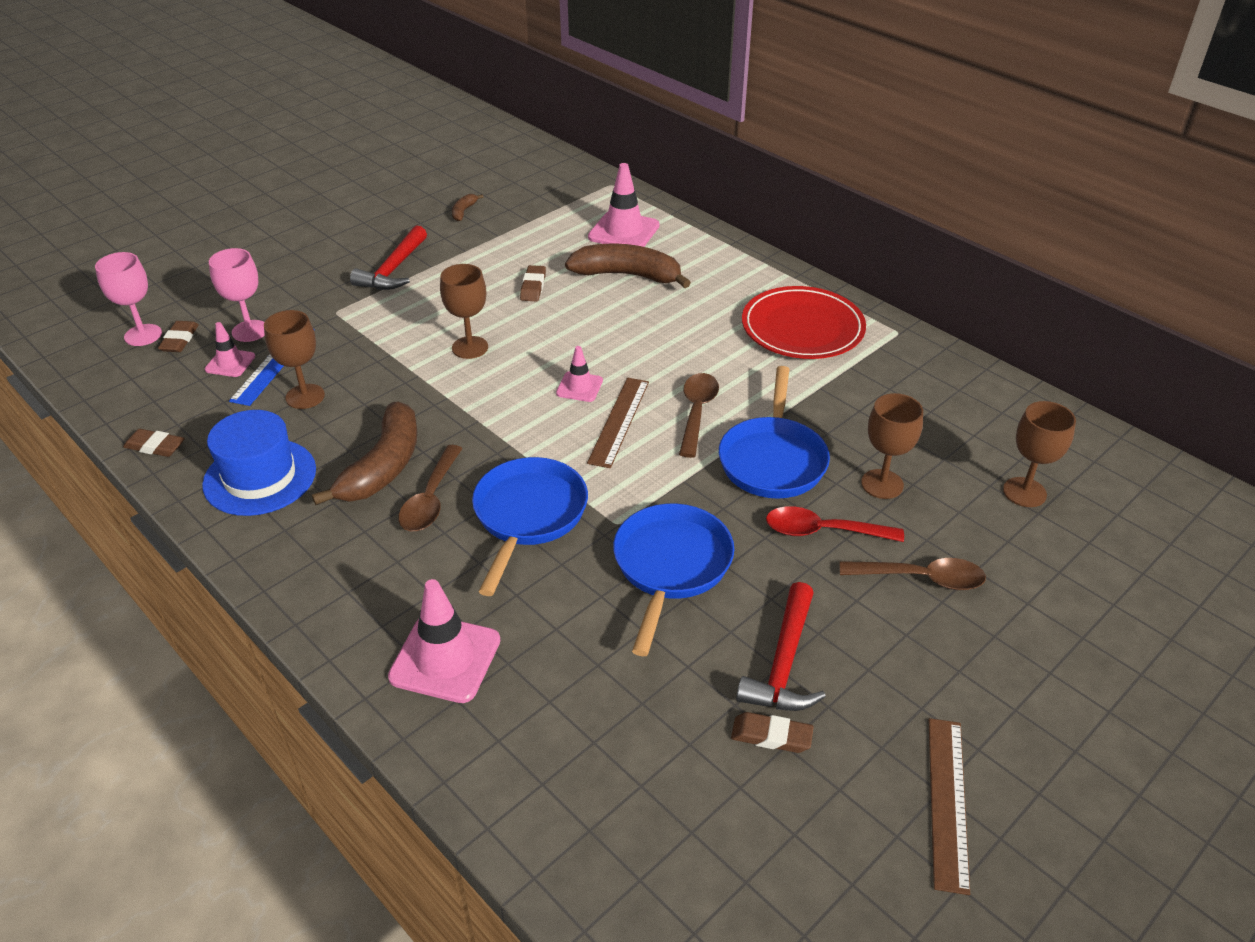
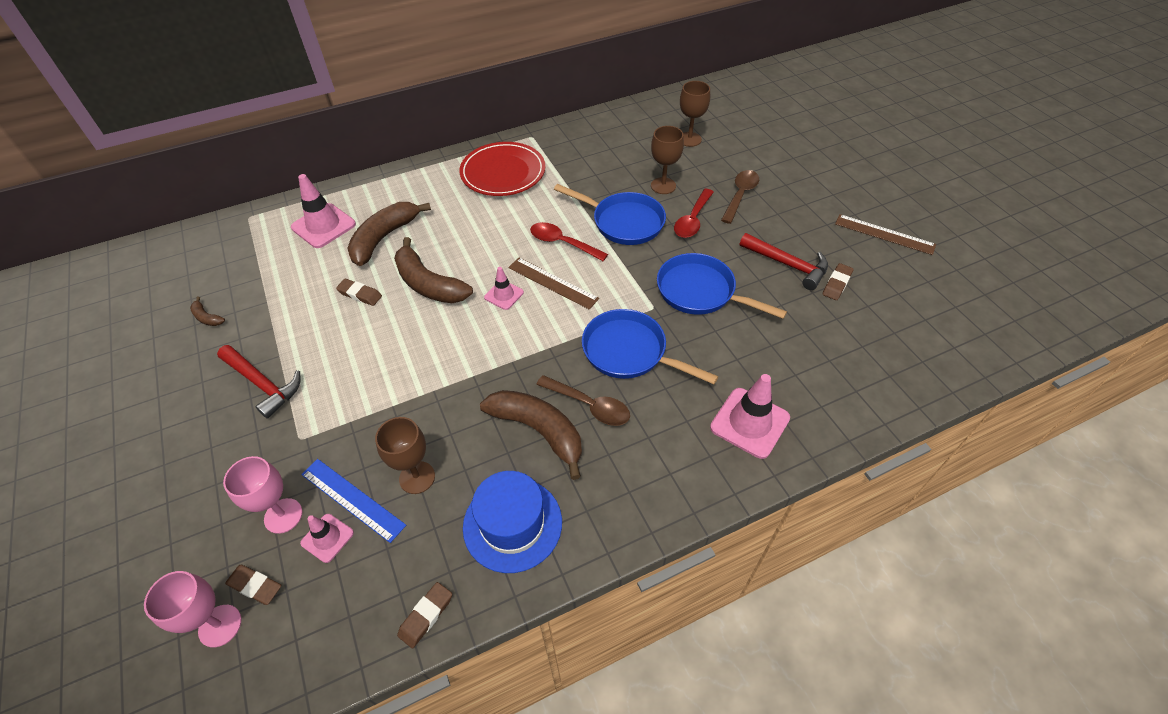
camera: 70 degrees left, 10 degrees up
(470, 347) = (416, 349): brown goblet -> none
(570, 327) = (428, 284): none -> brown banana
(697, 412) = (562, 243): brown spoon -> red spoon

